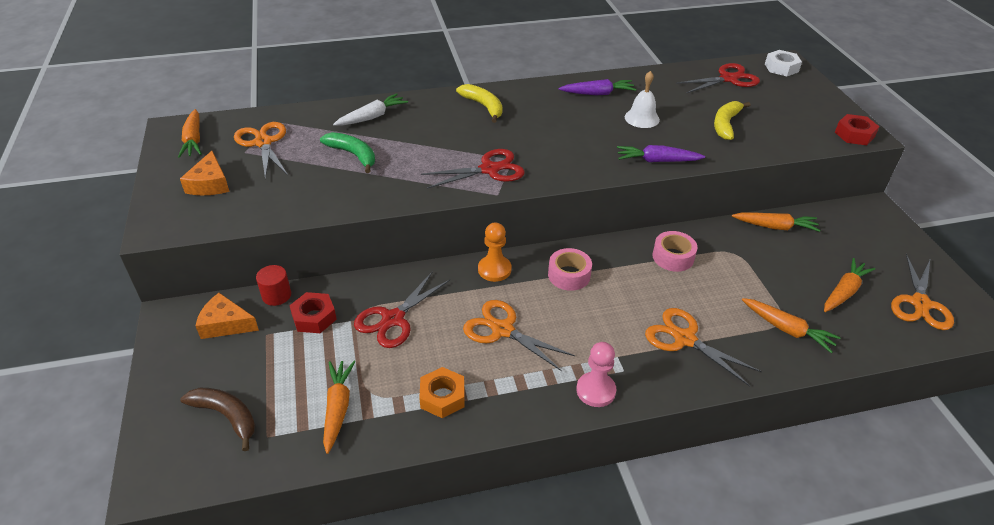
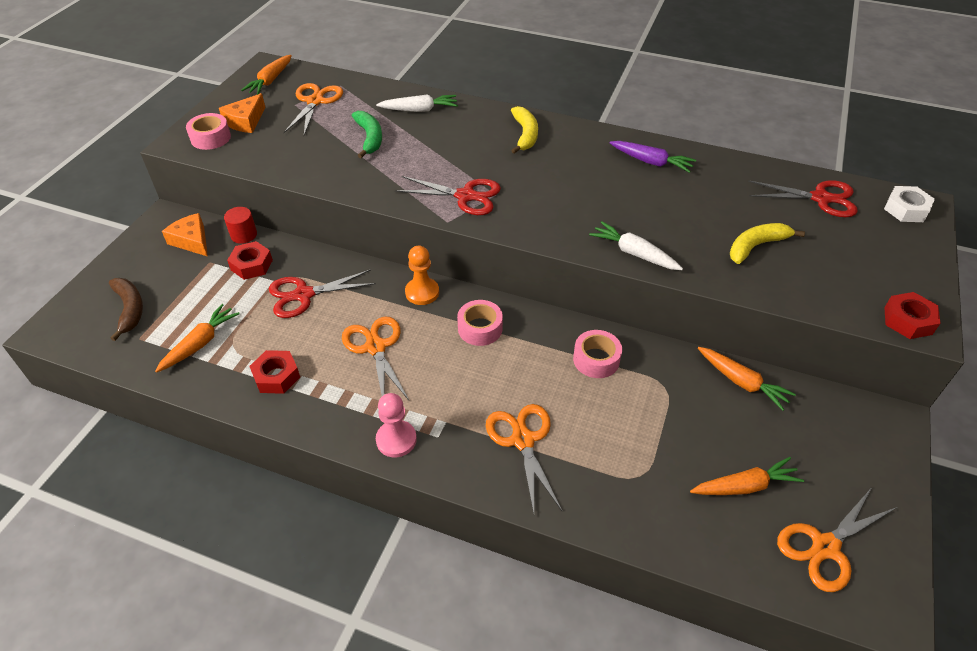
camera: 35 degrees right, 5 degrees up
(188, 211) = (210, 138): none -> pink tape
(442, 397) = (276, 376): orange nut -> red nut
(642, 118) = (669, 204): white bell -> none
(657, 161) = (634, 253): purple carrot -> white carrot
(787, 329) = (636, 488): orange carrot -> none

